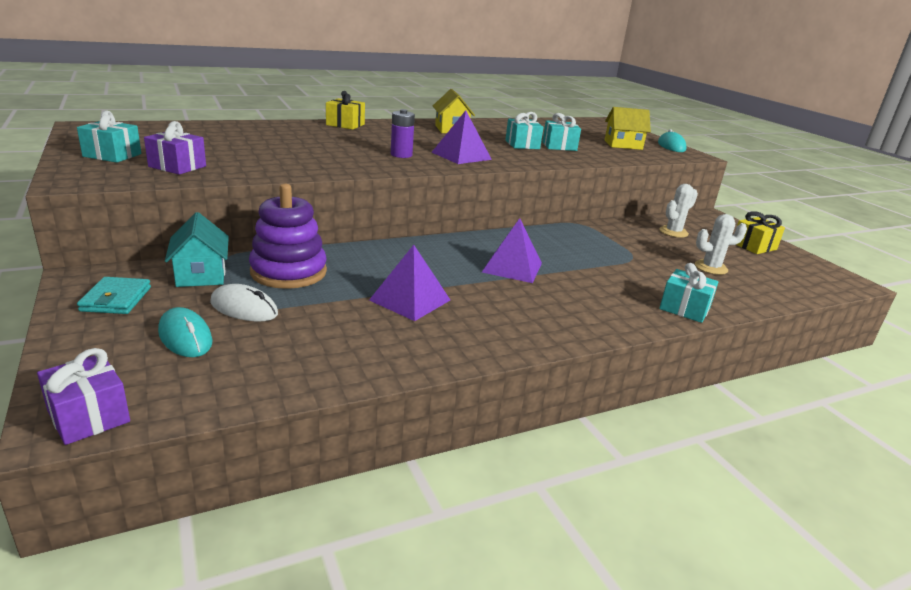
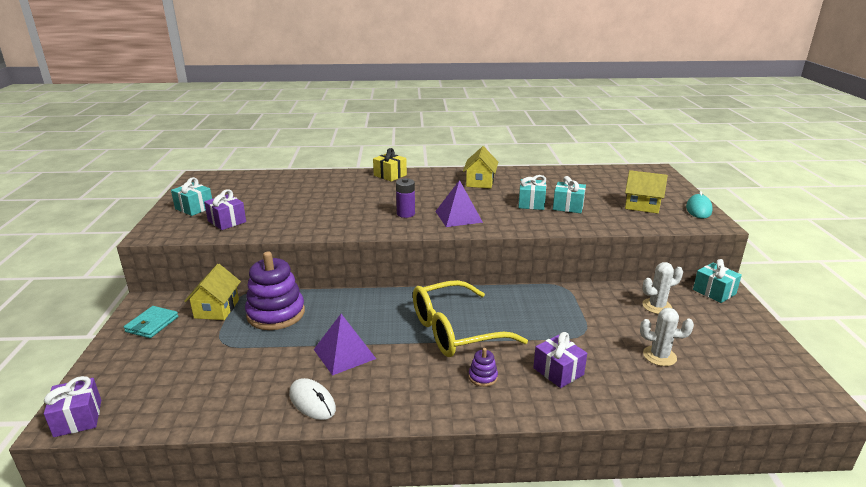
camera: 25 degrees right, 0 degrees up
(185, 337) = (170, 364): turquoise mouse -> none
(201, 274) = (217, 309): turquoise house -> yellow house
(244, 308) = (223, 344): white mouse -> white mouse (312, 402)
(512, 267) = (456, 331): purple pyramid -> yellow glasses
(575, 302) = (483, 377): none -> purple stacking toy
(639, 289) = (558, 371): none -> purple gift
(684, 308) = (585, 401): turquoise gift -> turquoise gift (714, 292)
(754, 246) = (738, 334): yellow gift -> none

